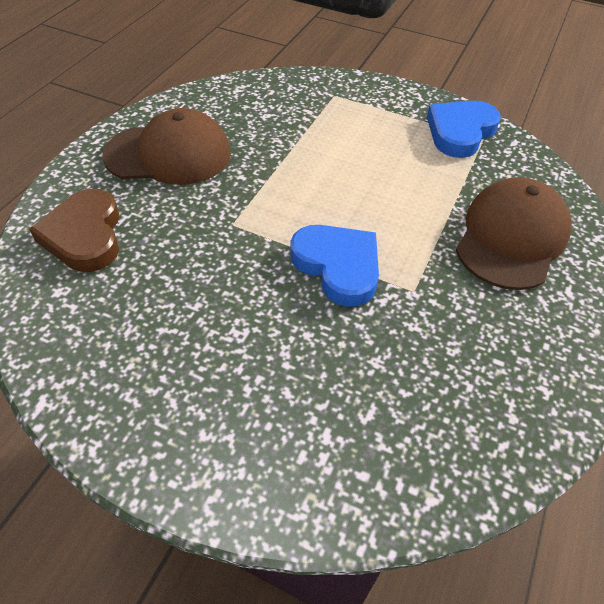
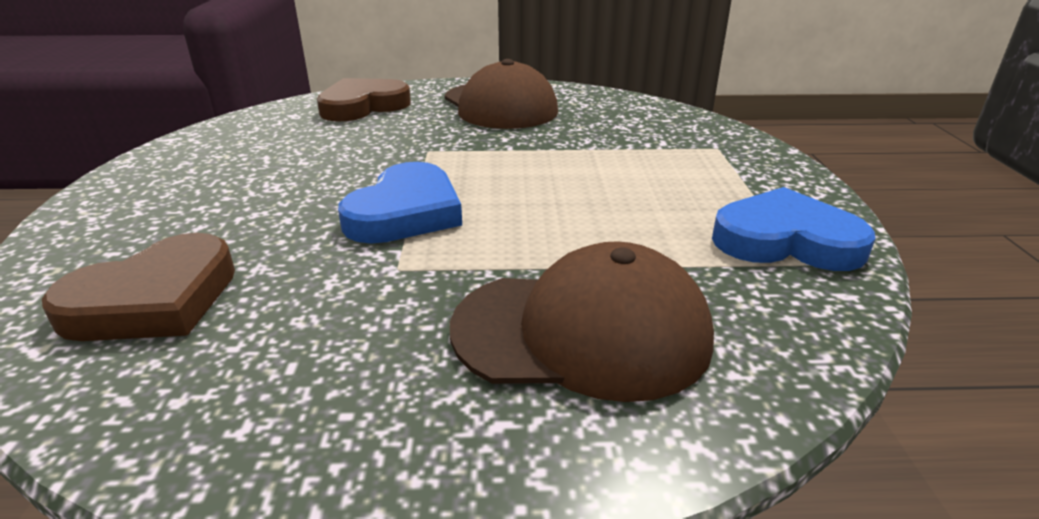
camera: 65 degrees right, 20 degrees down
(395, 426) = (154, 300): none -> brown heart

